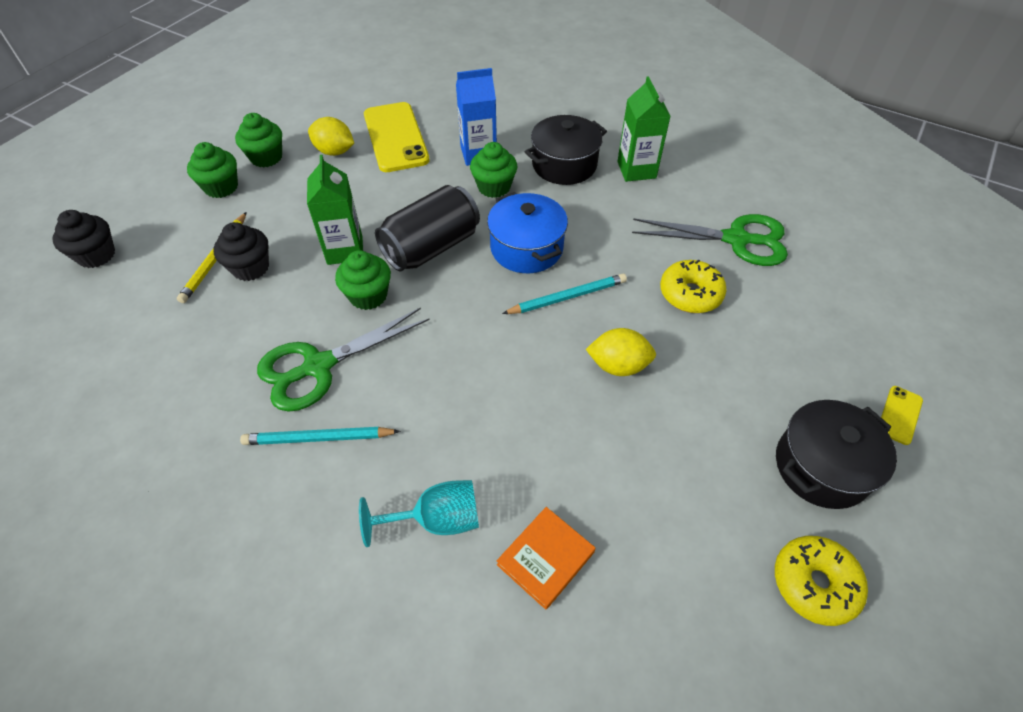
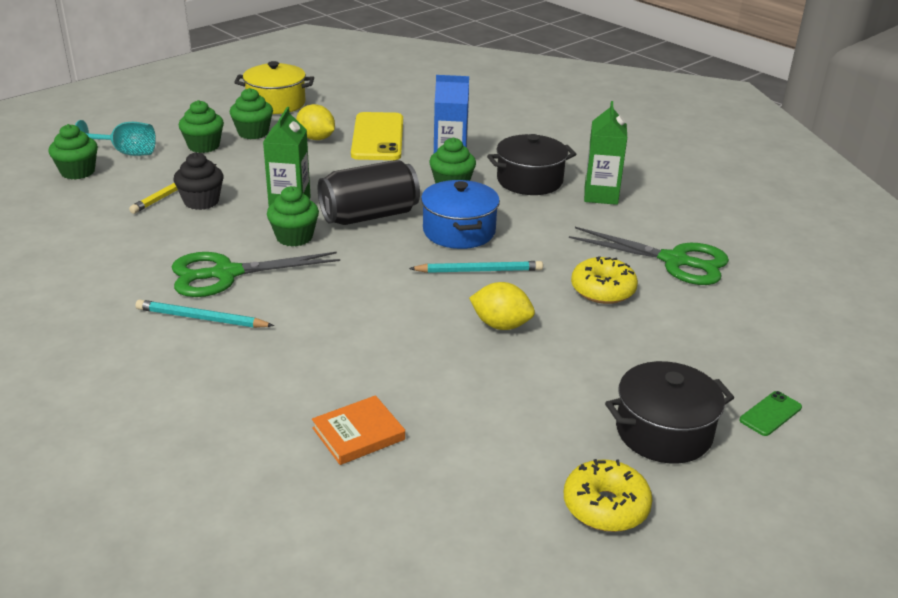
camera: 15 degrees right, 20 degrees down
(96, 255) = (78, 172): black cupcake -> green cupcake
(274, 111) = (276, 103): none -> yellow pot
(436, 520) = (275, 389): turquoise goblet -> turquoise goblet (126, 153)
(899, 415) = (770, 414): yellow phone -> green phone

